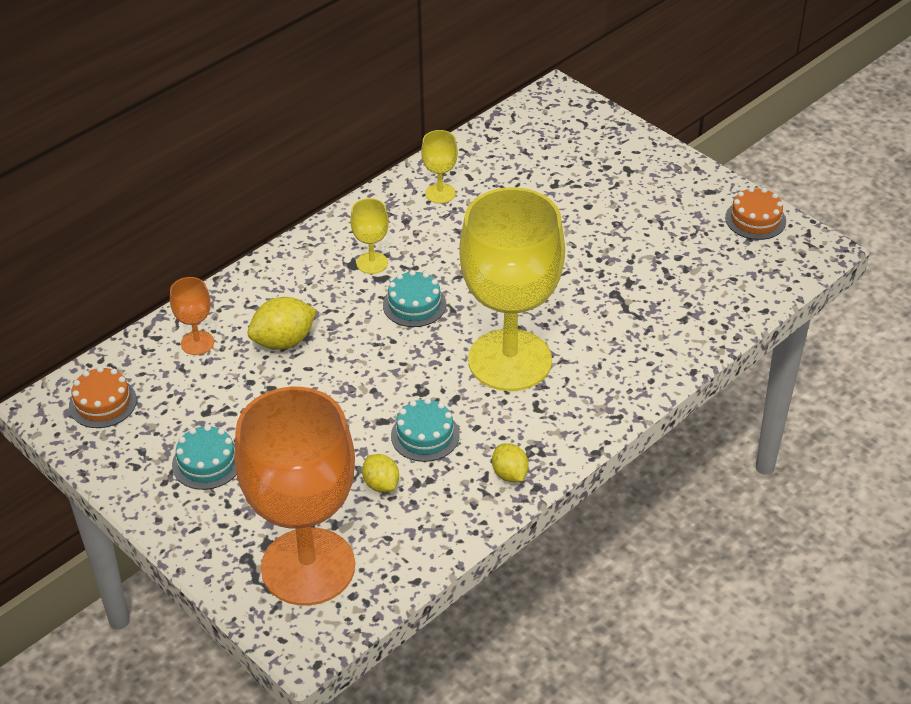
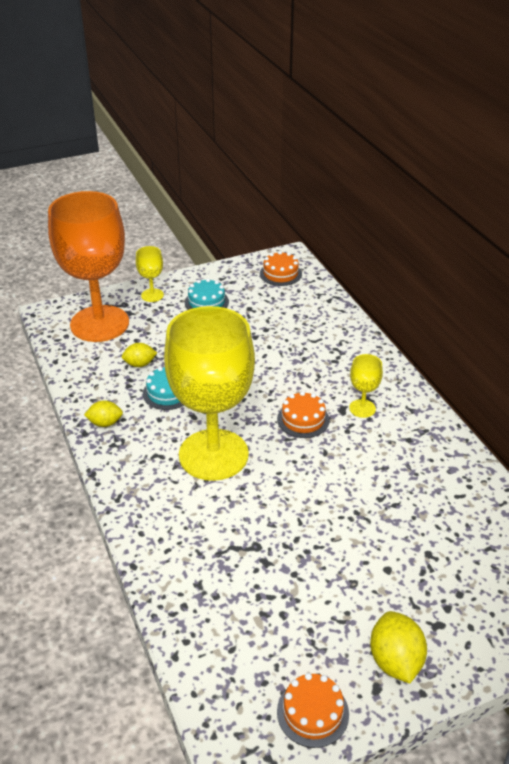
camera: 110 degrees right, 5 degrees down
(197, 343) = (314, 314): orange goblet -> none
(284, 341) = (296, 350): yellow lemon -> yellow lemon (395, 661)
(414, 304) = (303, 419): turquoise cake -> orange cake
(440, 193) = (440, 469): yellow goblet -> yellow goblet (152, 295)

